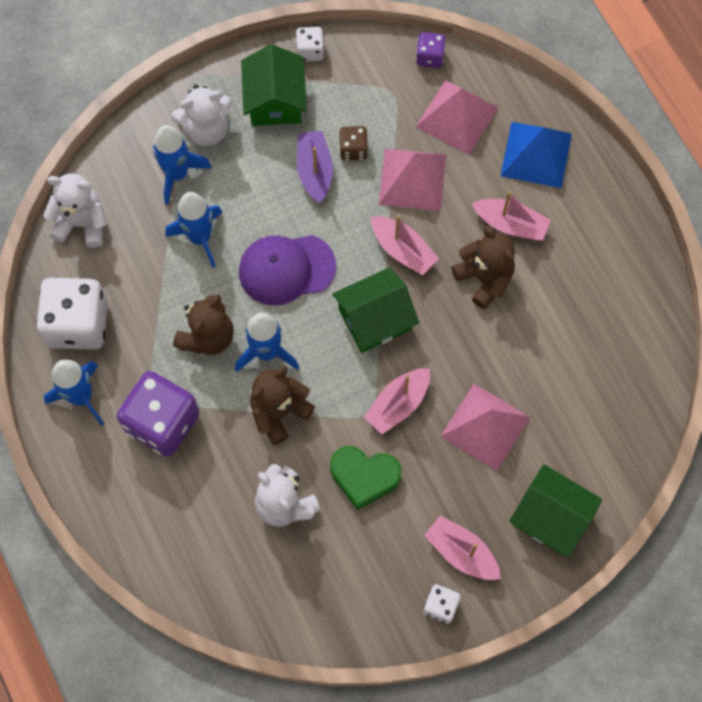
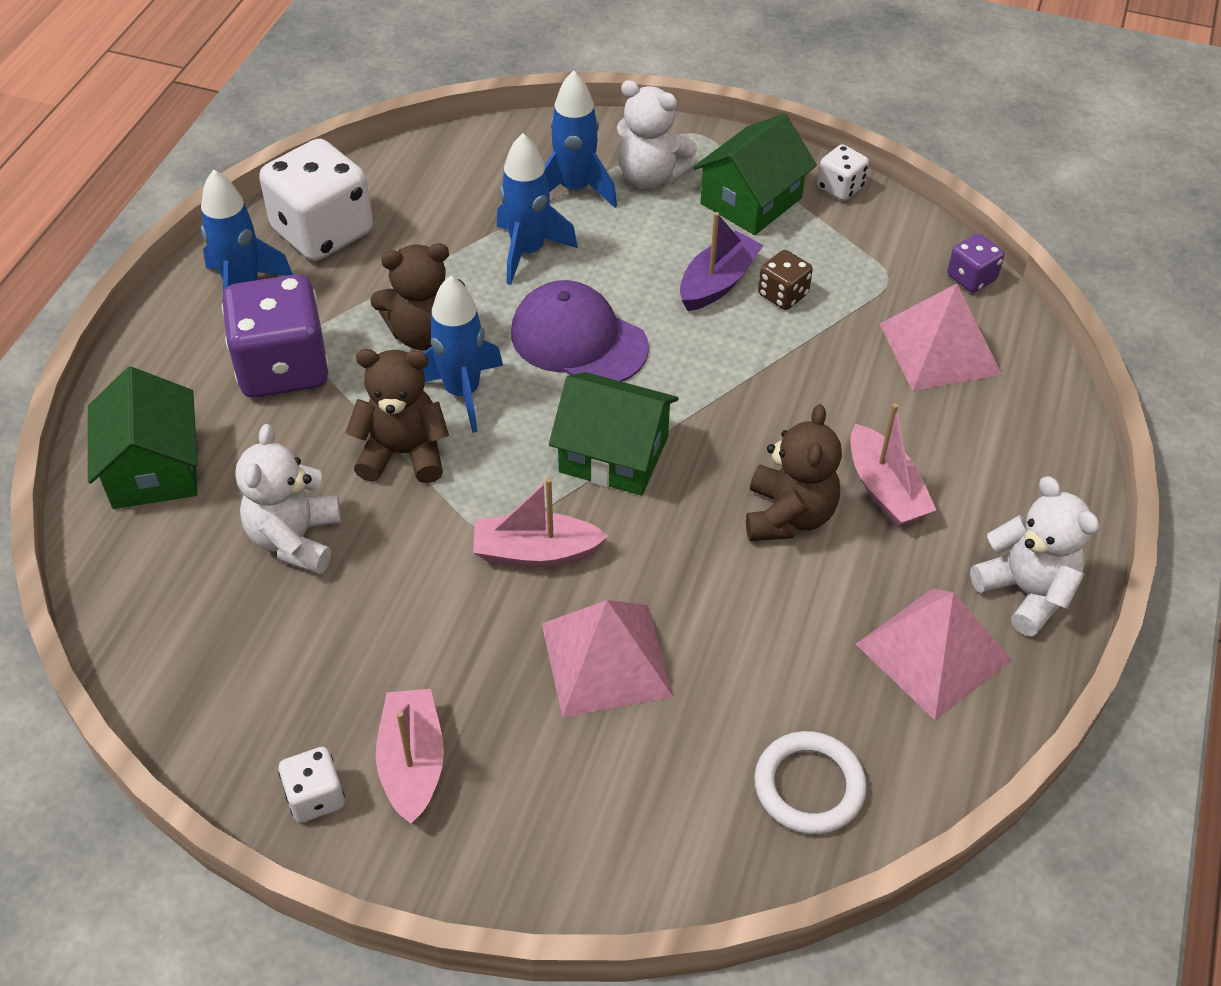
camera: 45 degrees right, 20 degrees down
(82, 223) = (435, 162): white teddy bear -> white teddy bear (1026, 592)
(364, 477) = (408, 588): green heart -> none
(403, 250) = (725, 418): pink boat -> none
(412, 179) = (817, 365): pink pyramid -> pink pyramid (933, 652)
(536, 154) = (998, 449): blue pyramid -> none
(551, 517) = (564, 828): green house -> green house (154, 468)
(622, 404) = (809, 786): none -> white ring

